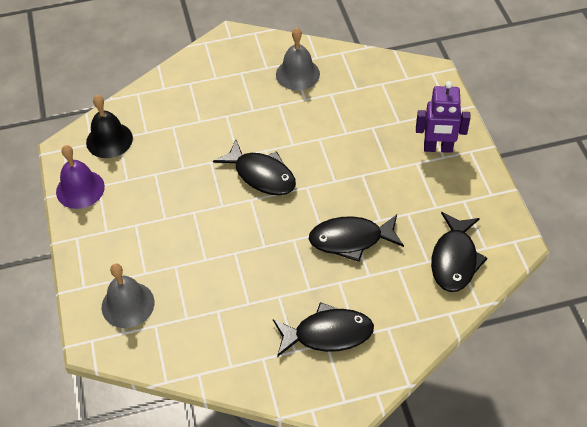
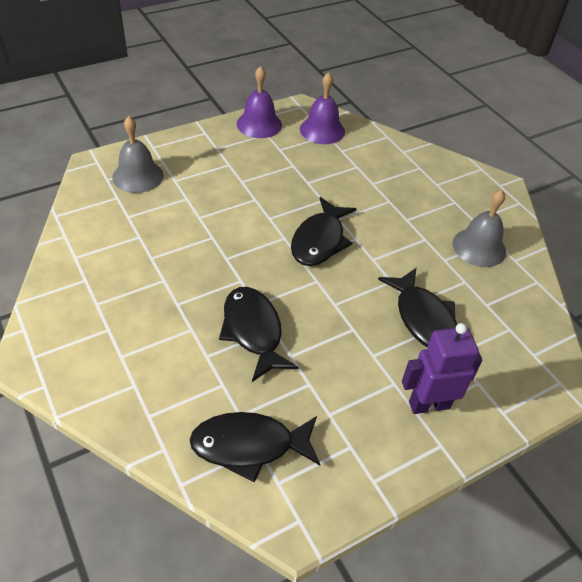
camera: 70 degrees right, 5 degrees down
(109, 140) = (322, 130): black bell -> purple bell
(328, 334) = (120, 328): black fish -> black fish (423, 318)
(438, 148) = (429, 404): purple robot -> purple robot turned 90 degrees clockwise

